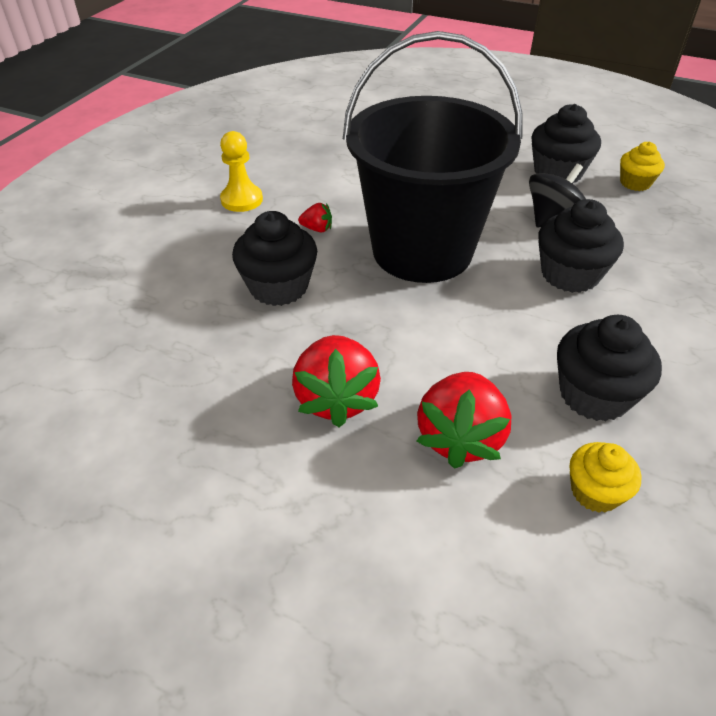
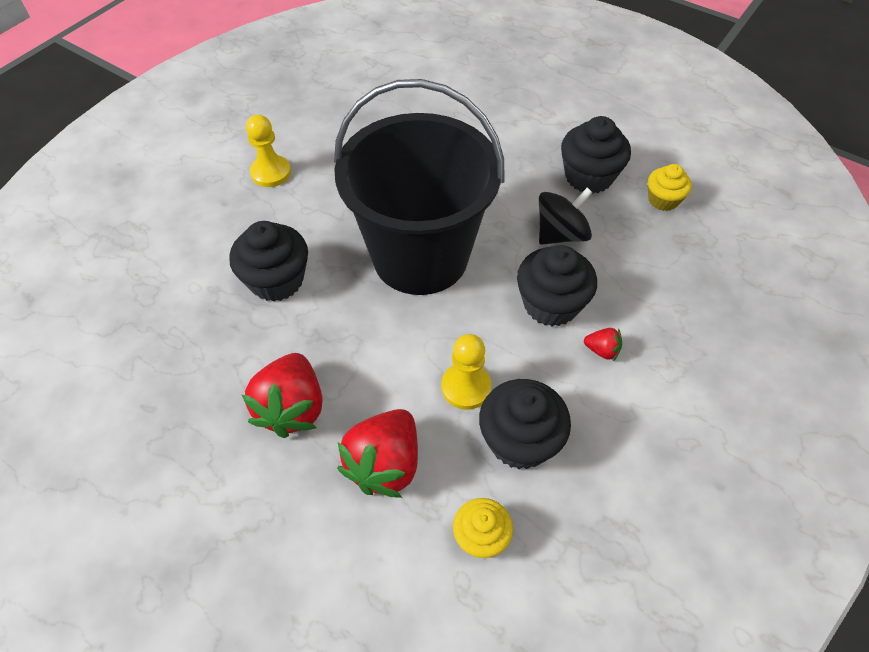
camera: 10 degrees right, 10 degrees up
(317, 229) = (330, 217): red strawberry -> red strawberry (602, 350)
(517, 355) = (466, 387): none -> yellow pawn

